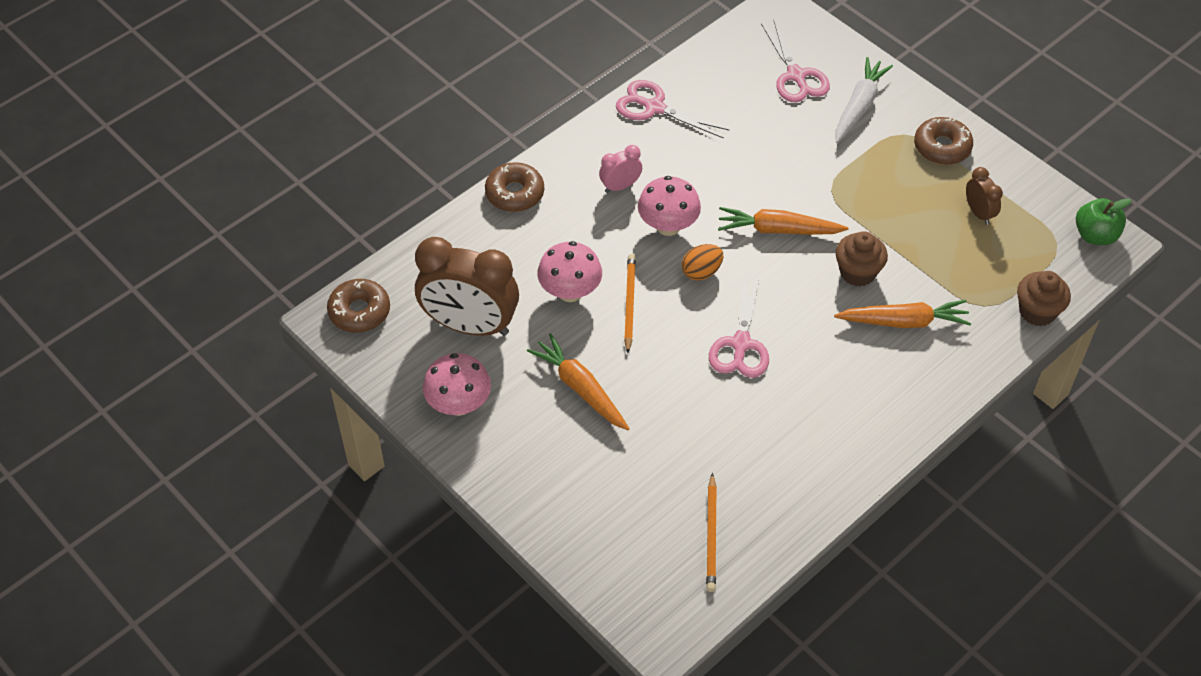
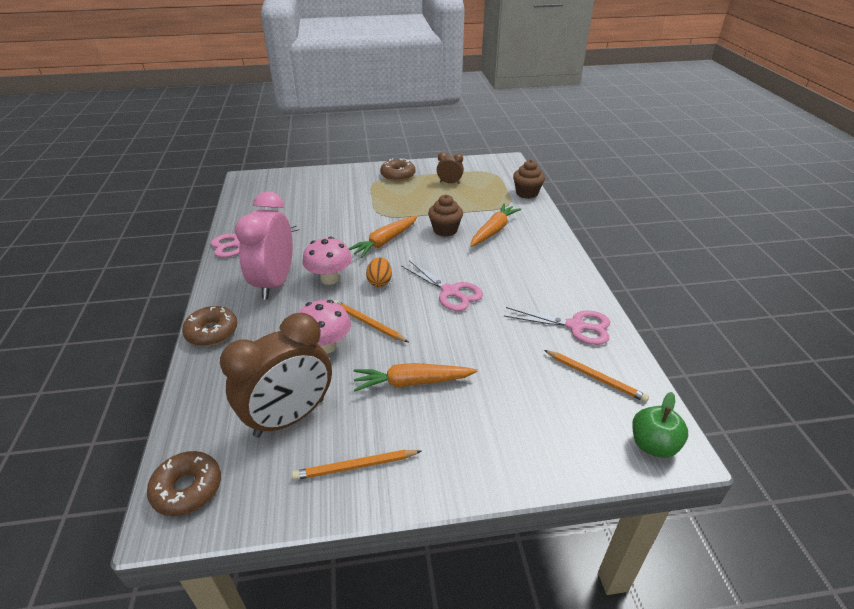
camera: 55 degrees left, 15 degrees down
(459, 404) = (355, 467): pink mushroom -> orange pencil
(620, 186) = (275, 283): pink clock -> pink clock, size x2.19
(796, 76) = (294, 192): pink scissors -> pink scissors (575, 326)
(859, 106) = (341, 184): white carrot -> none
(1095, 235) = (497, 163): green apple -> green apple (653, 445)

